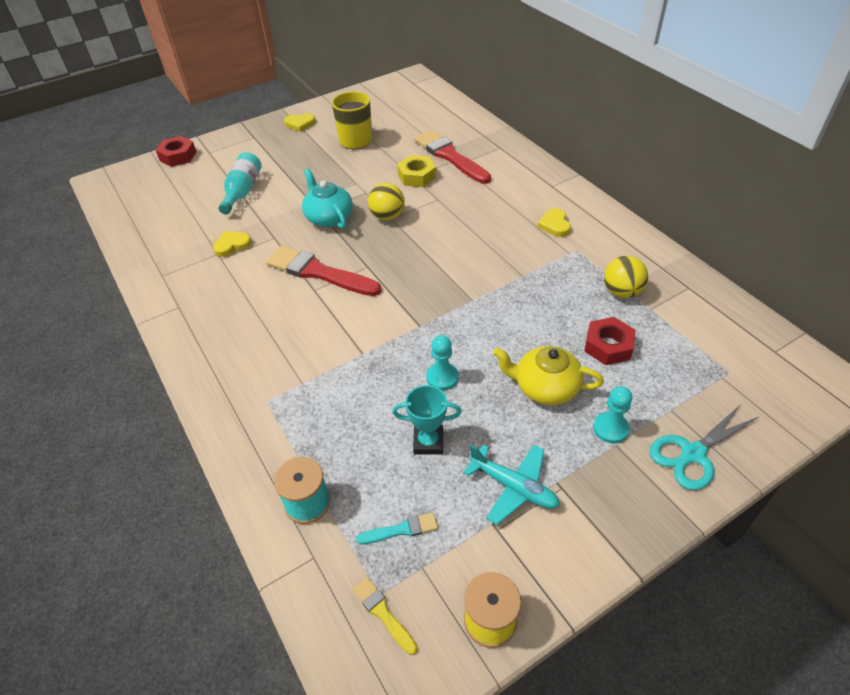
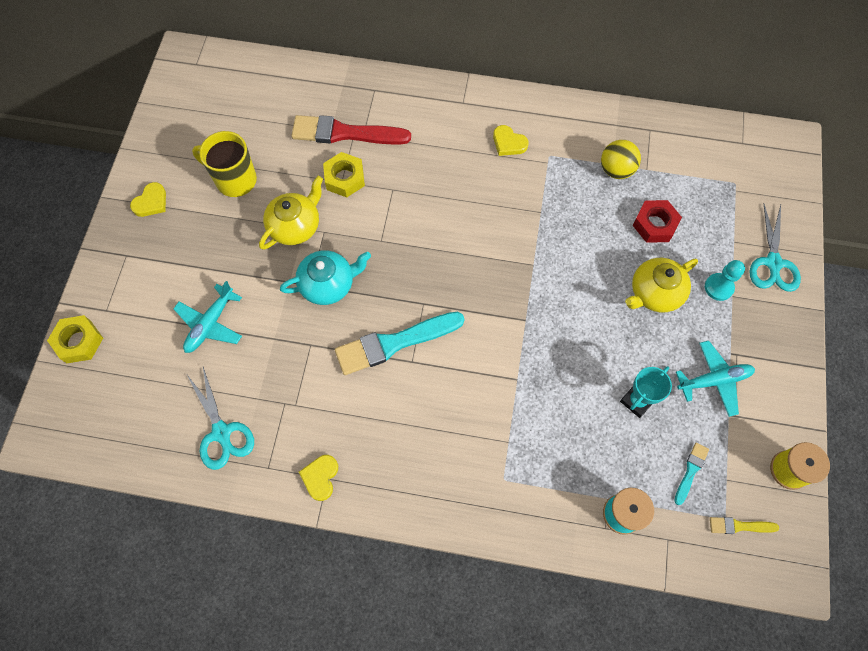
camera: 50 degrees left, 20 degrees up
(169, 241) = (222, 433): none -> turquoise scissors
(178, 156) = (79, 342): red nut -> yellow nut
(232, 245) = (285, 384): yellow heart -> yellow heart (320, 477)
(242, 191) = (210, 324): turquoise bottle -> turquoise plane
(319, 272) = (394, 343): red brush -> turquoise brush
(329, 217) = (328, 284): turquoise teapot -> turquoise teapot turned 150 degrees clockwise
(354, 179) = (295, 226): none -> yellow teapot
(387, 216) = (375, 241): yellow ball -> none
(442, 377) = (589, 346): turquoise pawn -> none

